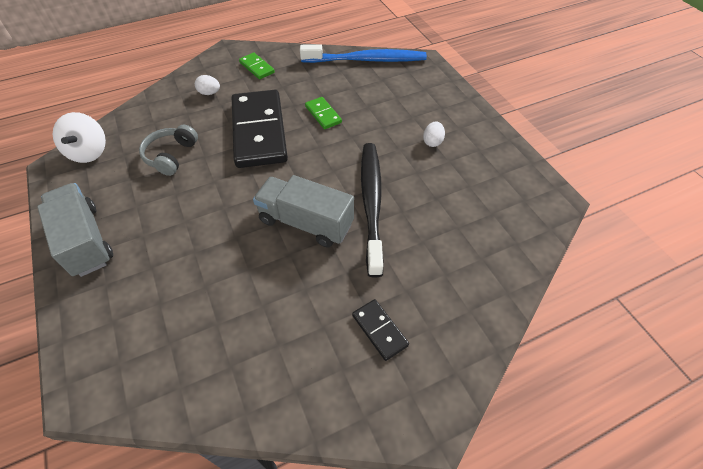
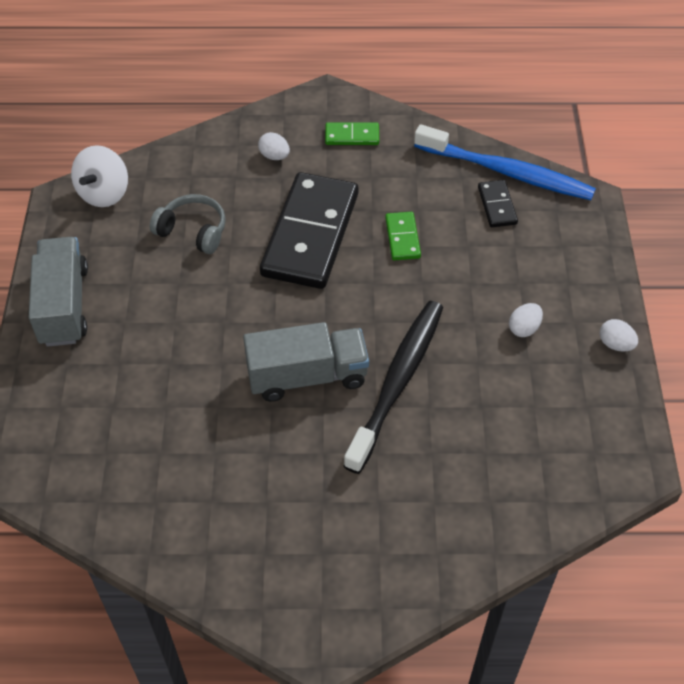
camera: 25 degrees right, 0 degrees up
(171, 156) = (193, 231): grey headphones -> grey headphones turned 75 degrees clockwise
(257, 67) = (352, 136): green domino -> green domino turned 75 degrees counterclockwise
(305, 222) = (307, 376): grey truck -> grey truck turned 120 degrees clockwise
(380, 330) = (324, 531): black domino -> black domino (497, 205)
(492, 132) = (615, 344): none -> white egg

